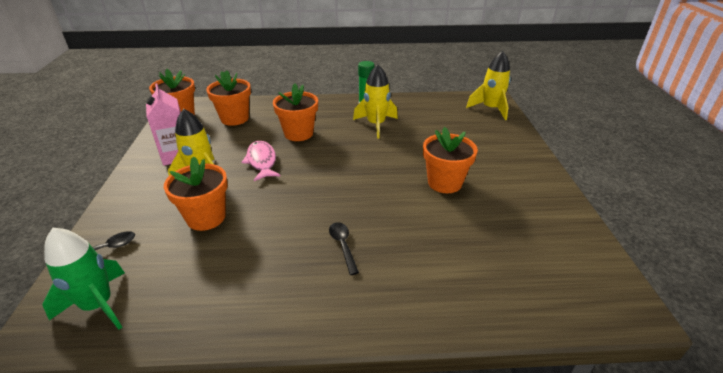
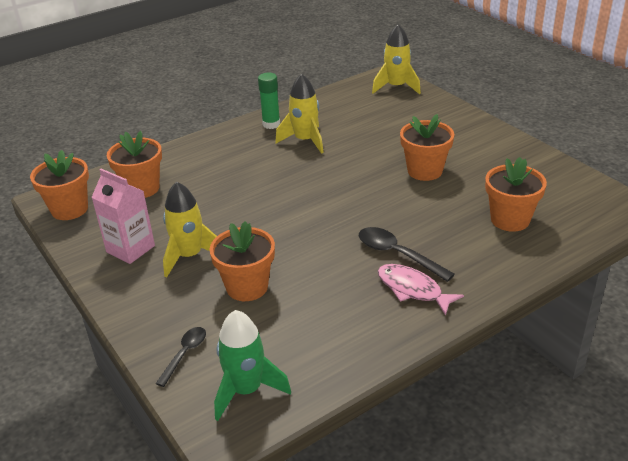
camera: 30 degrees left, 0 degrees up
(262, 161) = (233, 218): pink fish -> pink fish (412, 289)
(298, 133) = (236, 178): orange flower pot -> orange flower pot (510, 220)
(343, 246) = (397, 254): black spoon -> black spoon, size x1.58

